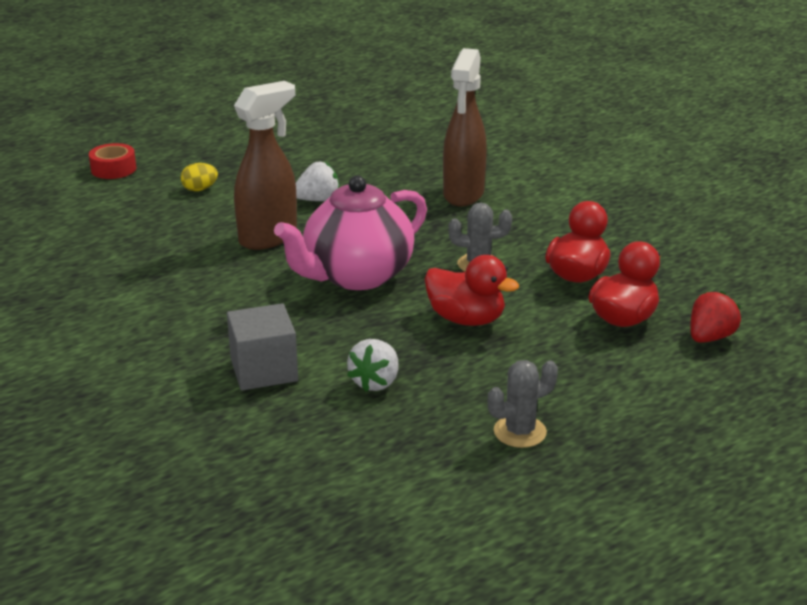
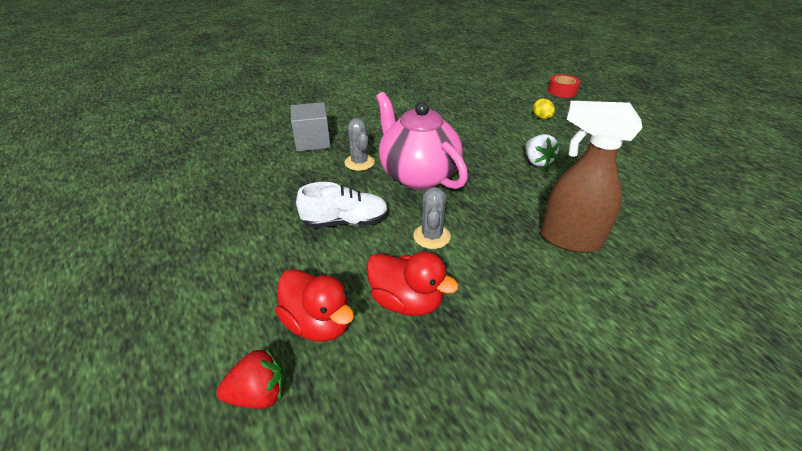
camera: 95 degrees right, 10 degrees up
(269, 237) = (474, 142): brown spray bottle -> none
(375, 382) = (282, 178): white strawberry -> none
(466, 319) = (345, 222): red duck -> white shoe
(519, 432) = (194, 233): grey cactus -> grey cactus (359, 162)
(710, 337) = (259, 394): red strawberry -> red strawberry turned 60 degrees counterclockwise

